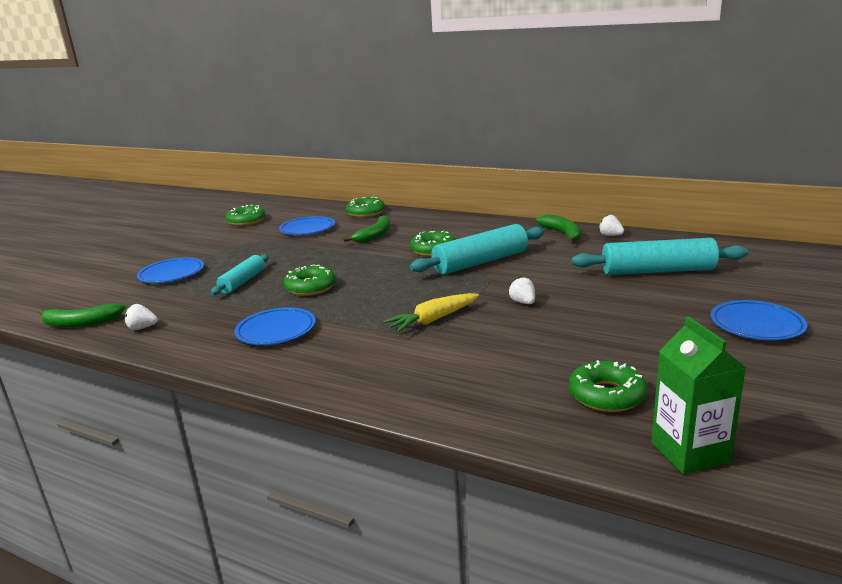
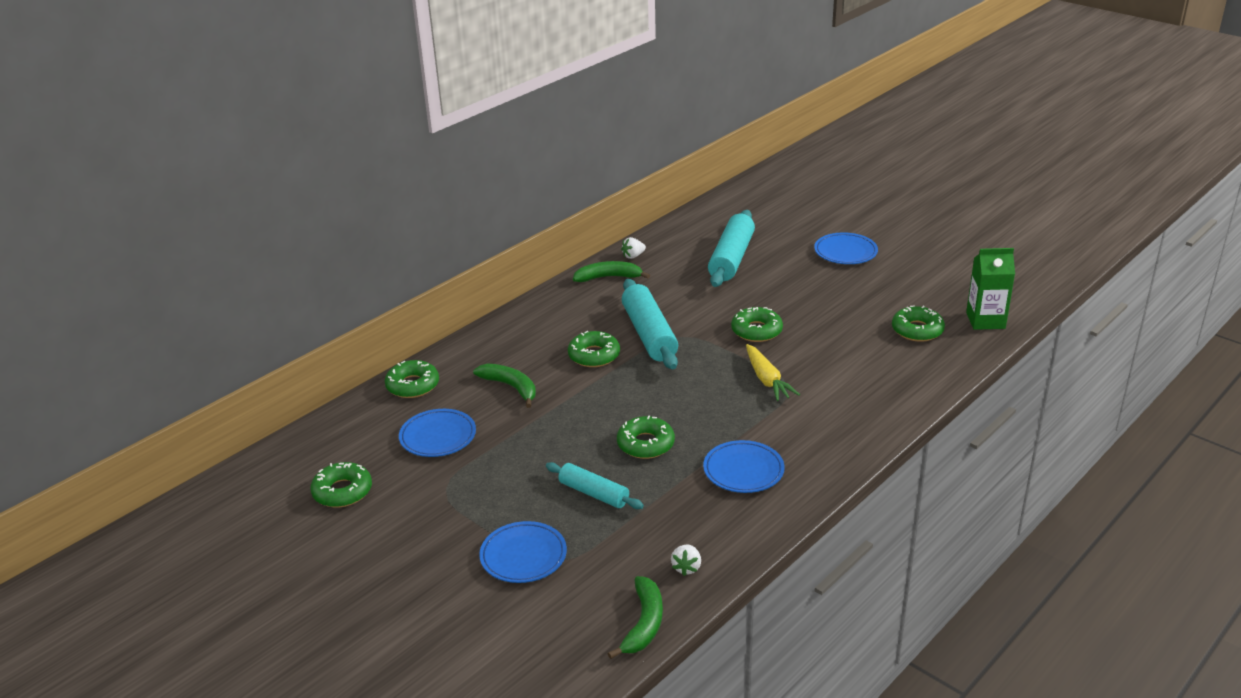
camera: 75 degrees left, 10 degrees up
(523, 302) = (756, 331): white strawberry -> green donut

